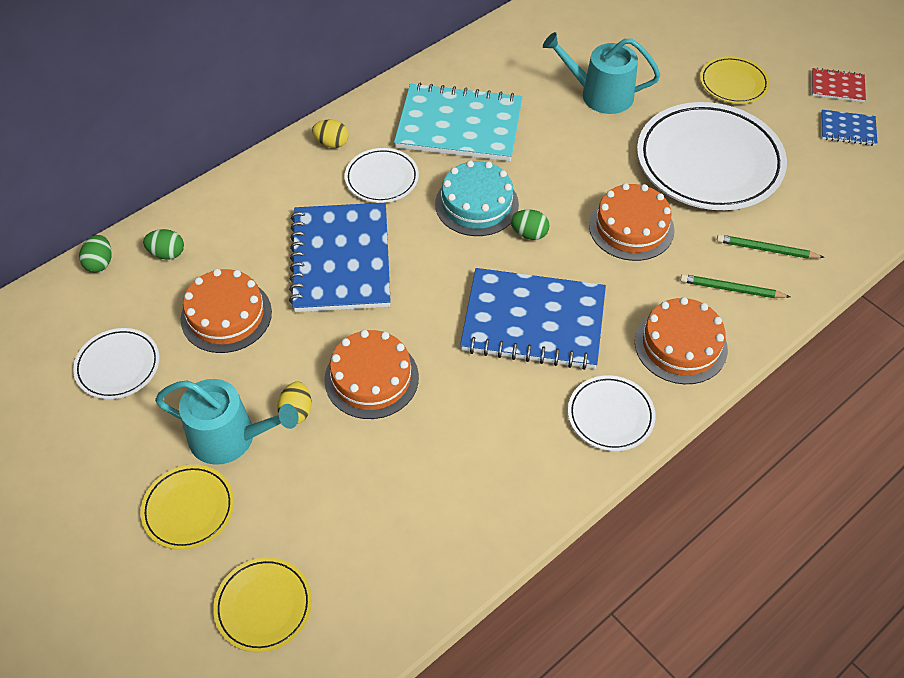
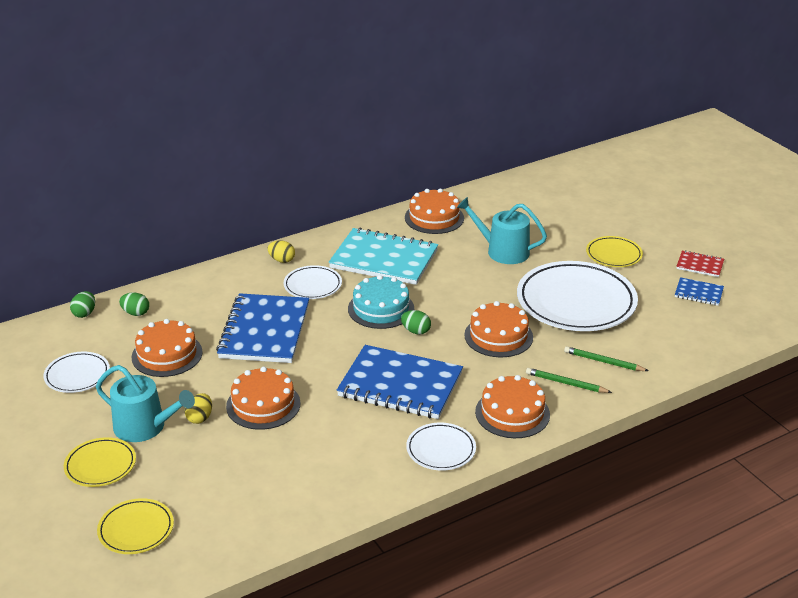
camera: 10 degrees right, 20 degrees down
(503, 52) = (434, 218): none -> orange cake

